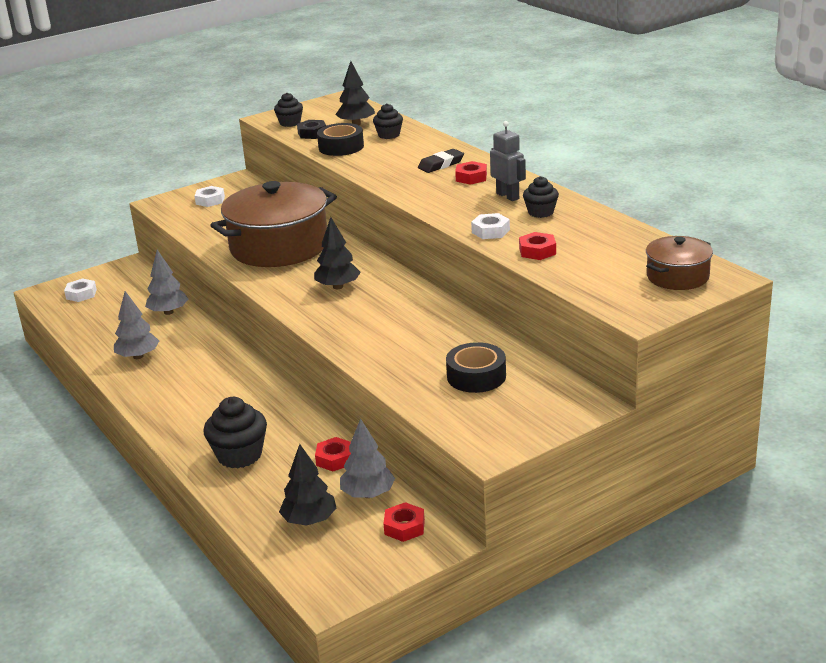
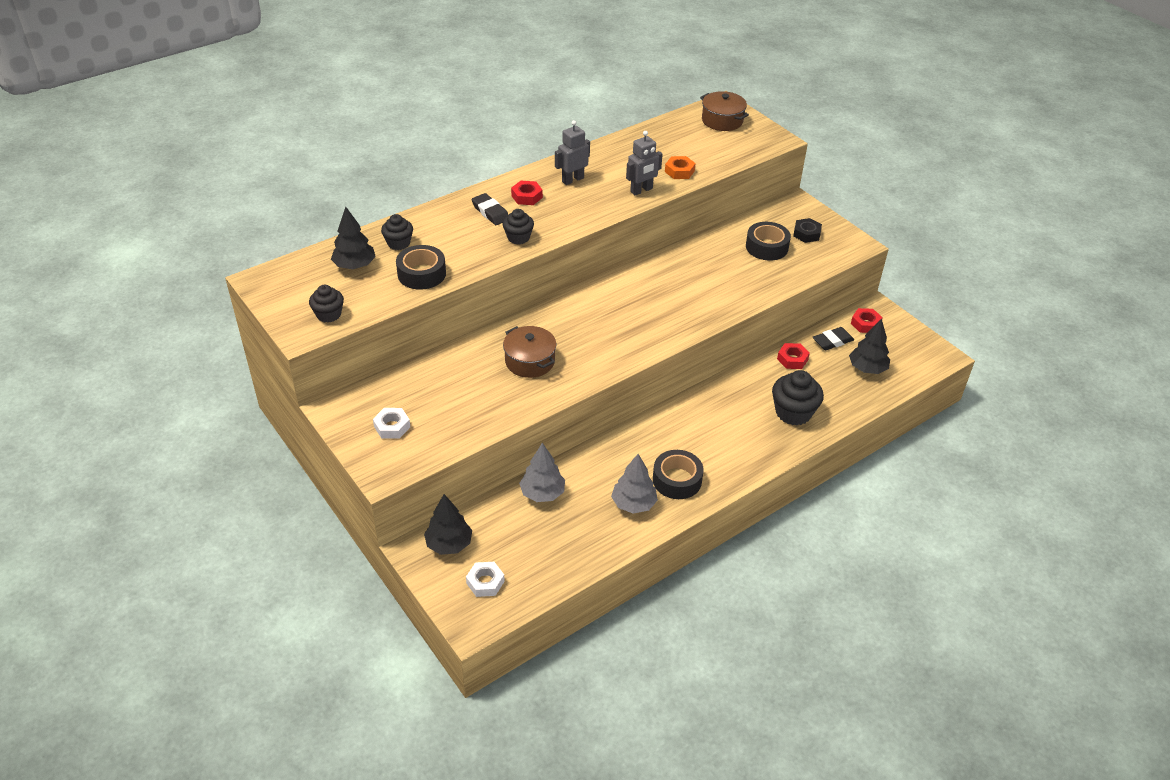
camera: 95 degrees left, 15 degrees up
(160, 379) = (677, 480): none -> black tape
(279, 247) = (530, 361): brown pot -> brown pot, size x0.50
(312, 133) = (372, 296): black nut -> black nut (806, 234)
(338, 286) = (620, 318): black tree -> black tree (449, 544)
(368, 494) = (832, 341): grey tree -> black eraser
(490, 231) = (641, 190): white nut -> grey robot
(537, 251) = (679, 171): red nut -> orange nut
(540, 212) = (608, 166): black cupcake -> black cupcake (518, 237)

